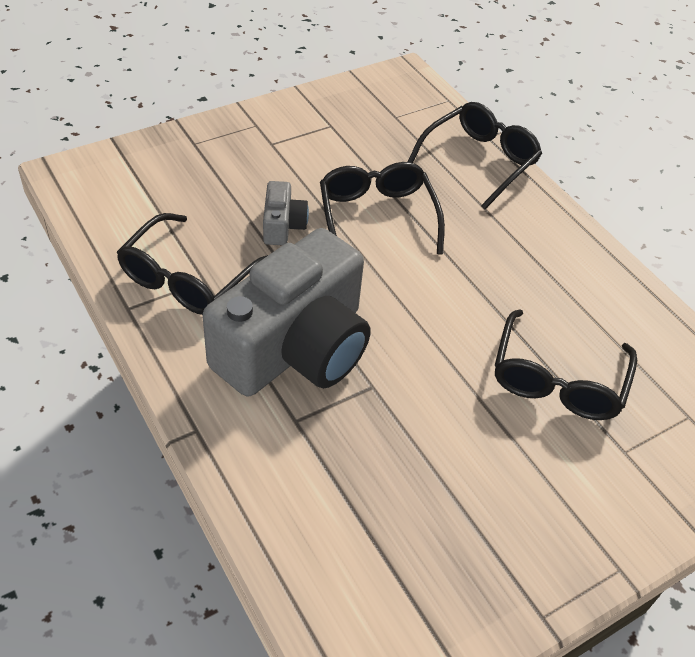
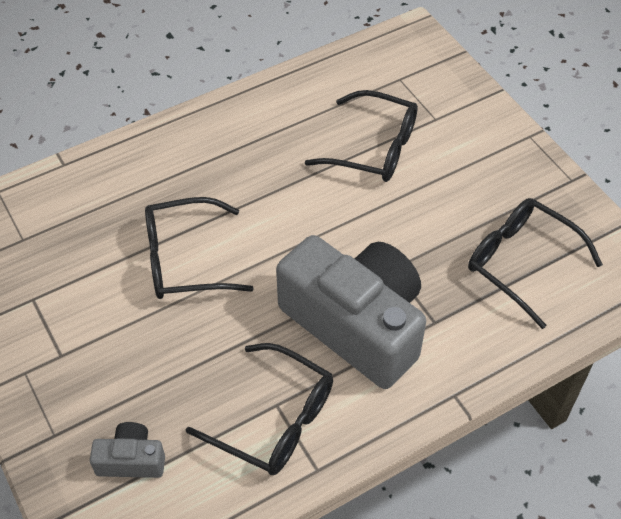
camera: 85 degrees left, 5 degrees up
(282, 225) = (196, 339): grey camera -> grey camera (131, 460)
(479, 161) = (103, 173): black glasses -> black glasses (521, 263)

